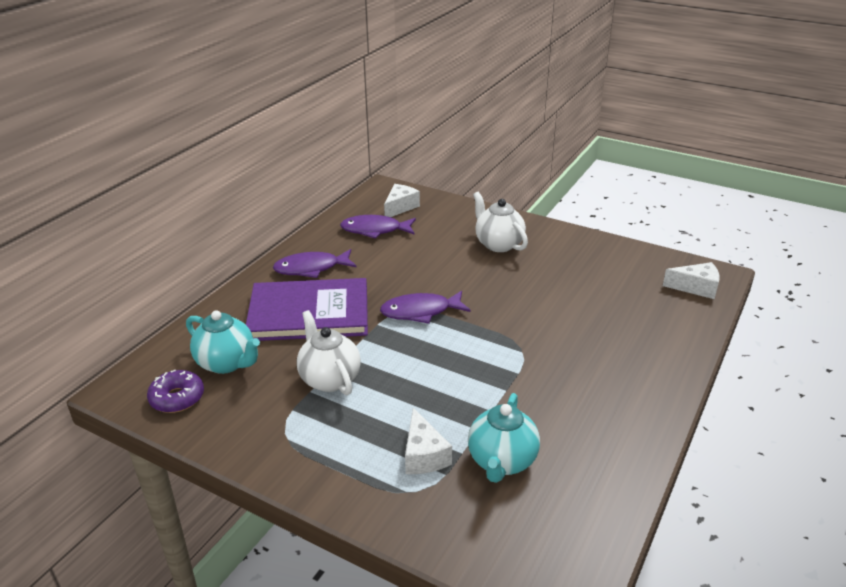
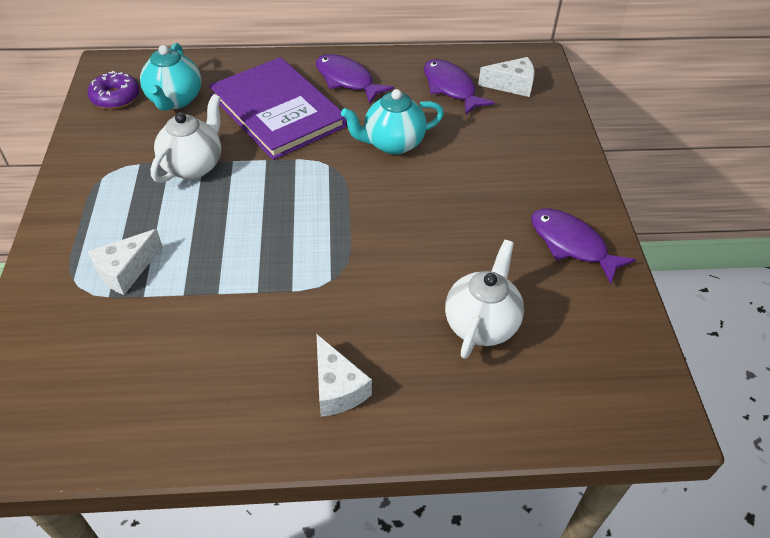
camera: 55 degrees right, 15 degrees up
(420, 312) = (339, 178): purple fish -> purple fish (571, 245)
(498, 244) = (517, 183): white teapot -> white teapot (481, 324)
(502, 461) = (147, 330): turquoise teapot -> turquoise teapot (392, 143)
(696, 288) = (603, 401): white cheese -> white cheese (337, 388)

